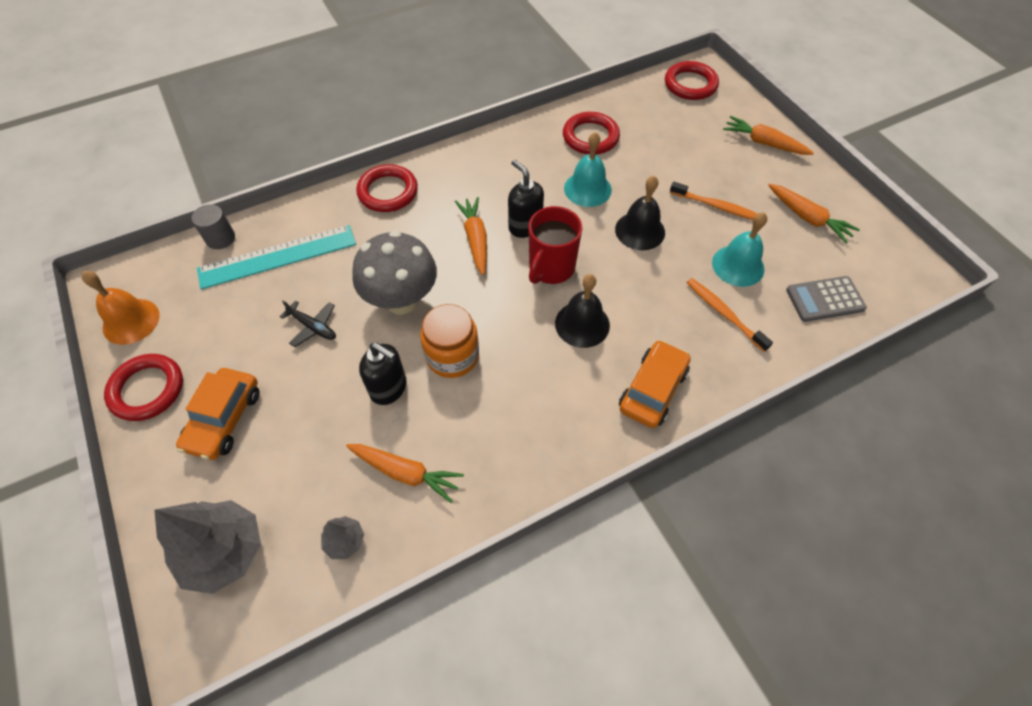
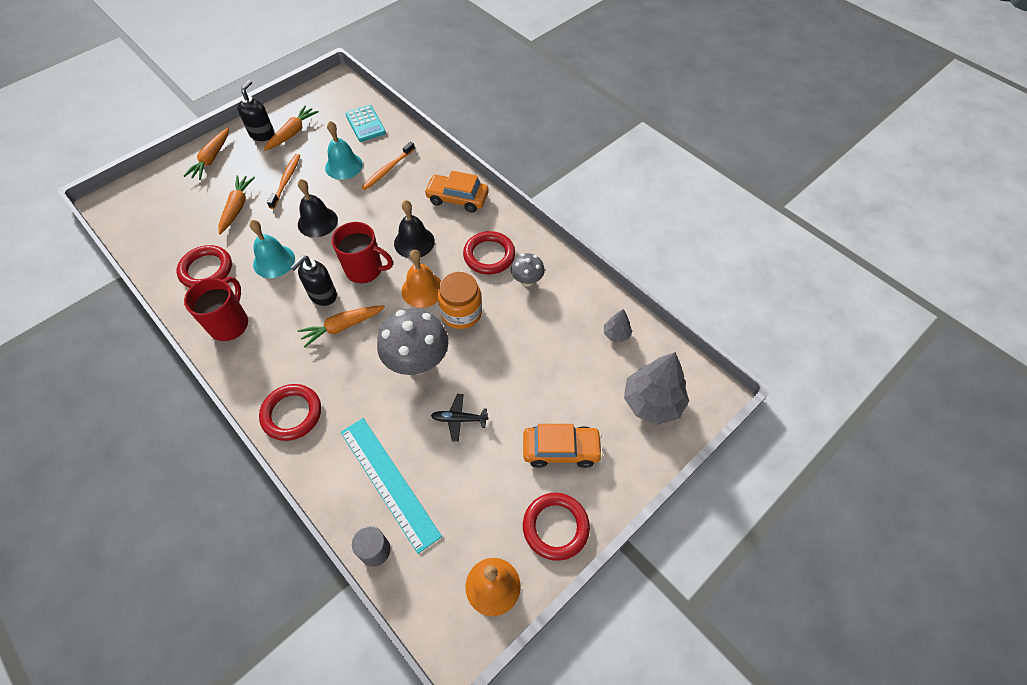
camera: 105 degrees left, 0 degrees up
(312, 327) = (459, 419): black plane -> black plane turned 105 degrees counterclockwise
(389, 388) = (500, 345): black soap dispenser -> black soap dispenser (262, 134)
(405, 472) = (559, 315): orange carrot -> orange carrot (237, 207)
(476, 445) = (527, 281): none -> grey mushroom
(502, 321) = (422, 290): none -> orange bell
(513, 152) = (230, 324): none -> red mug
(690, 84) = (132, 209): red ring -> red ring (489, 255)
(825, 299) = (365, 124): grey calculator -> turquoise calculator

